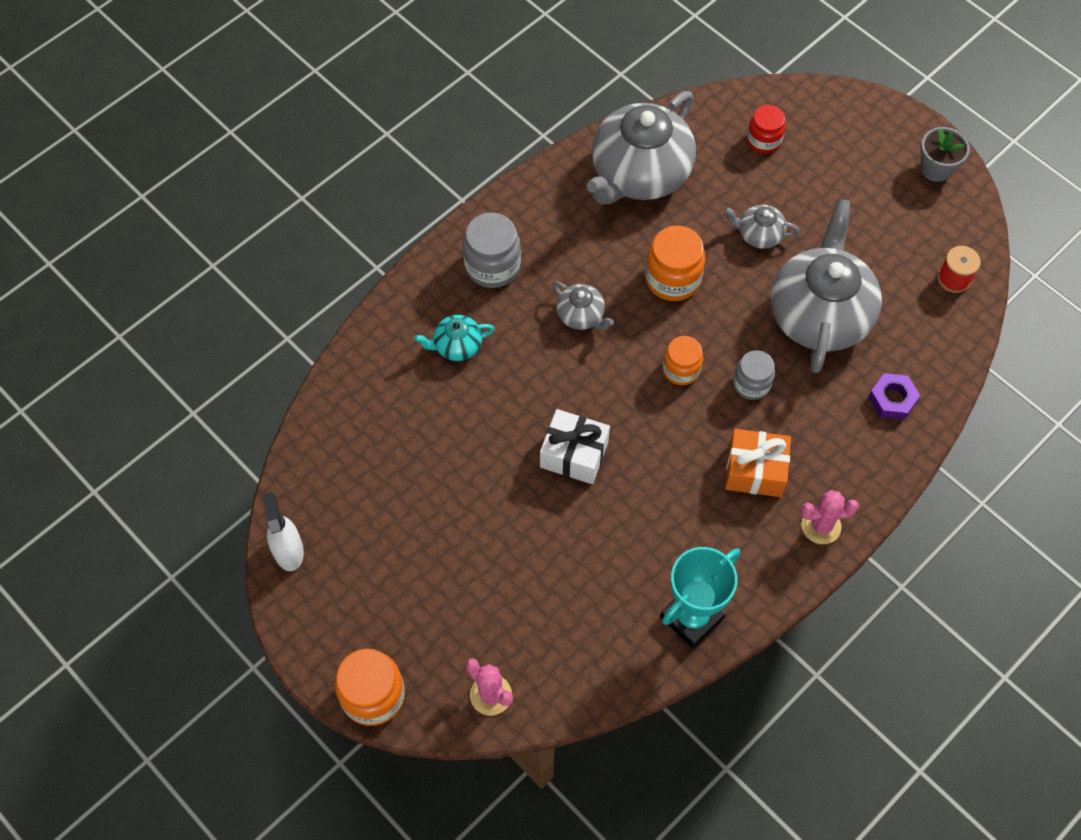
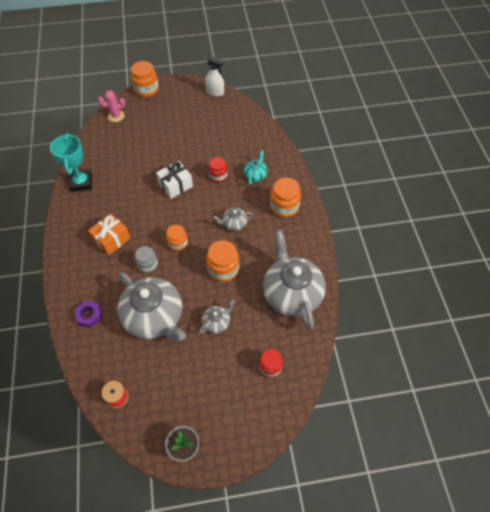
camera: 125 degrees right, 5 degrees down
(492, 266) = (284, 207): grey jar -> orange jar
(503, 401) = (218, 176): none -> red jar
(821, 526) = (68, 246): pink cactus -> none

